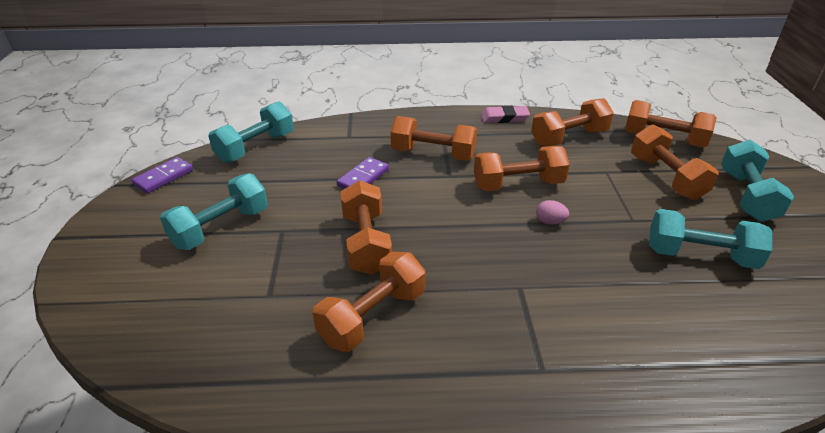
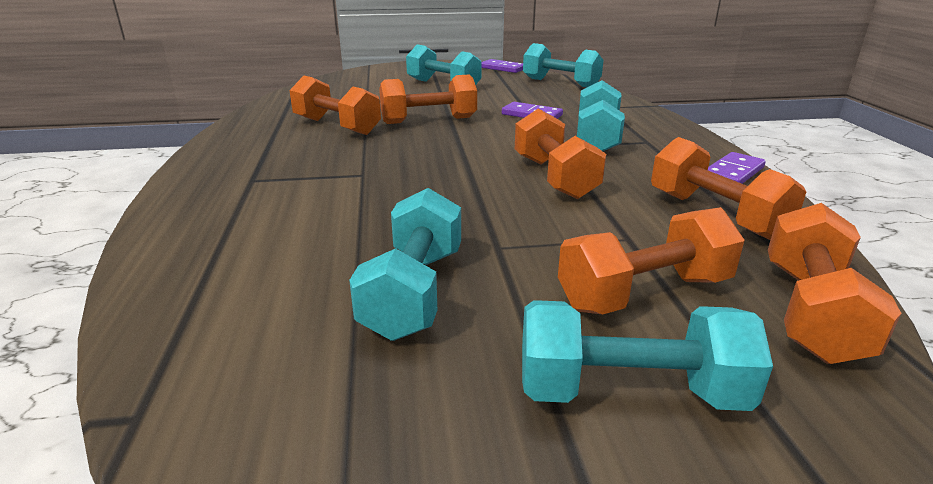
camera: 85 degrees right, 10 degrees down
(433, 154) = (597, 138): orange dumbbell -> turquoise dumbbell
(504, 118) = (733, 173): pink eraser -> purple domino
(550, 222) = (478, 192): pink egg -> none

